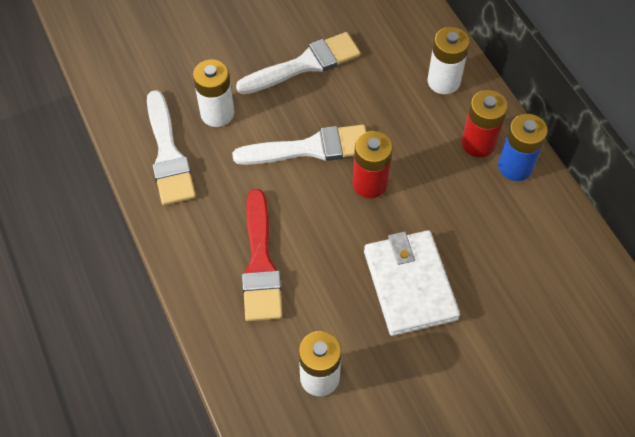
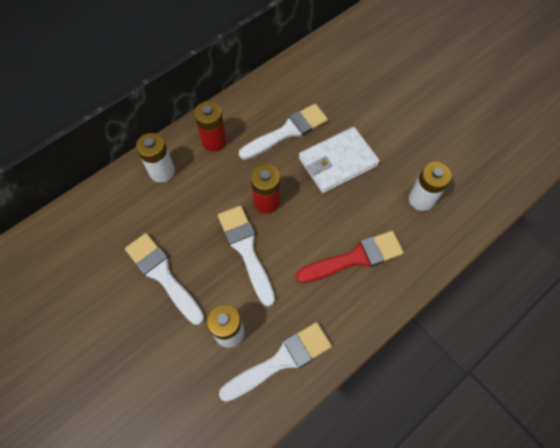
camera: 105 degrees left, 5 degrees up
(476, 234) = (287, 131): none -> white brush
(515, 166) = (228, 118): blue battery -> none

